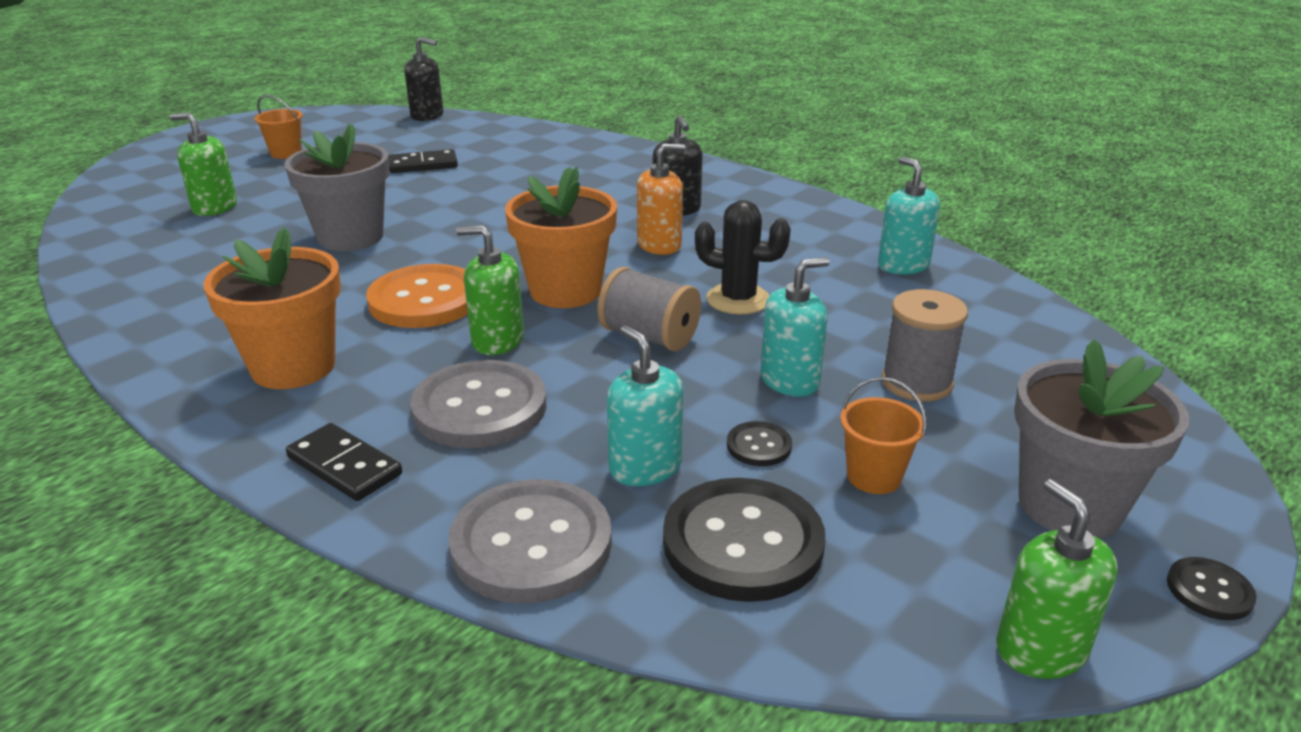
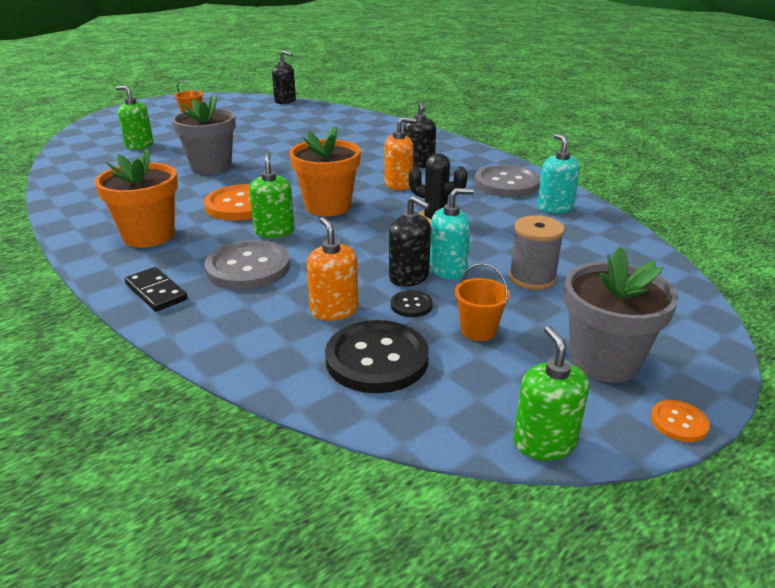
camera: 10 degrees right, 0 degrees up
(423, 165) = (271, 129): black domino -> none
(497, 340) = (274, 231): green soap dispenser -> green soap dispenser turned 60 degrees clockwise
(531, 544) = (247, 346): grey button -> grey button (506, 184)
(645, 467) = (334, 310): turquoise soap dispenser -> orange soap dispenser
(649, 336) = (369, 236): grey spool -> none
(737, 399) = (409, 277): none -> black soap dispenser
(1209, 590) = (678, 422): black button -> orange button

